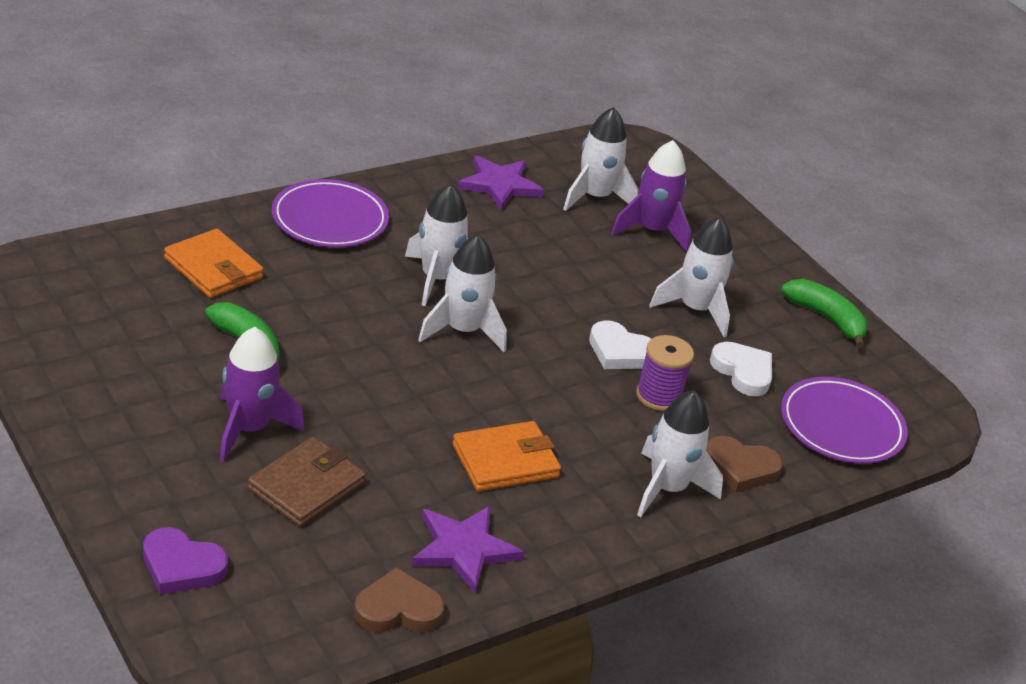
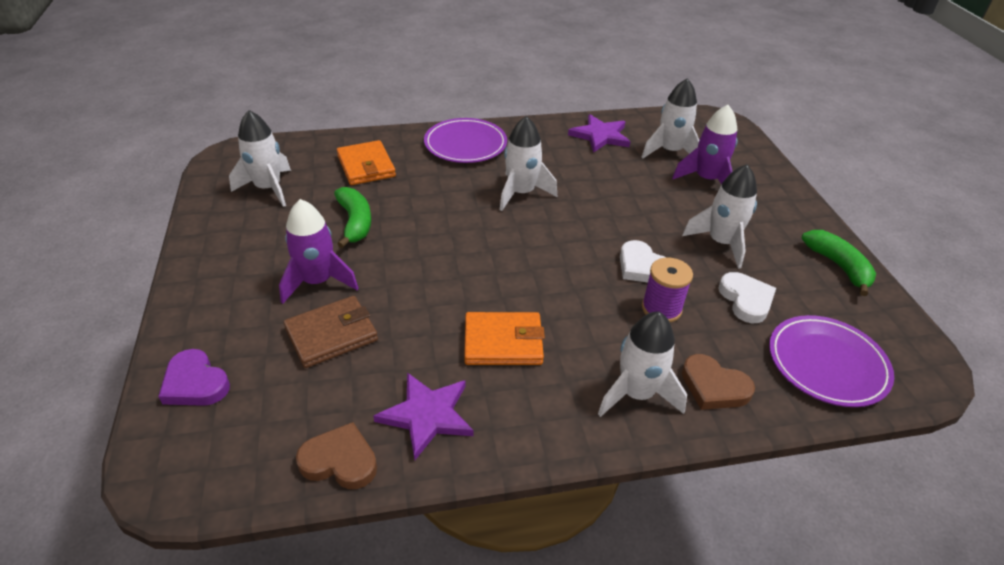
camera: 25 degrees right, 5 degrees up
(463, 331) = (521, 233): white rocket -> white rocket (268, 188)

